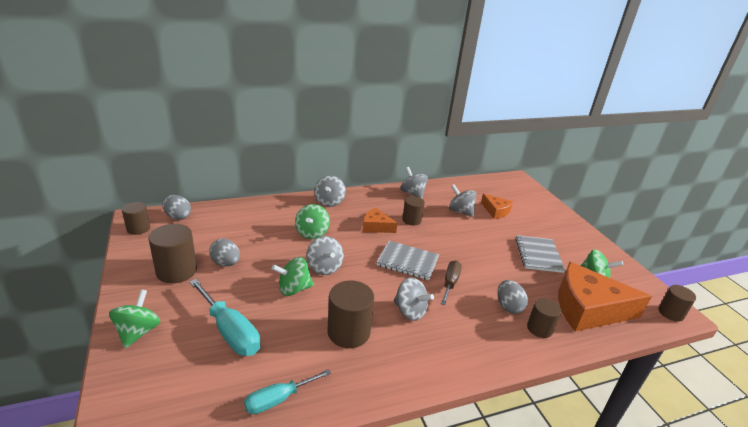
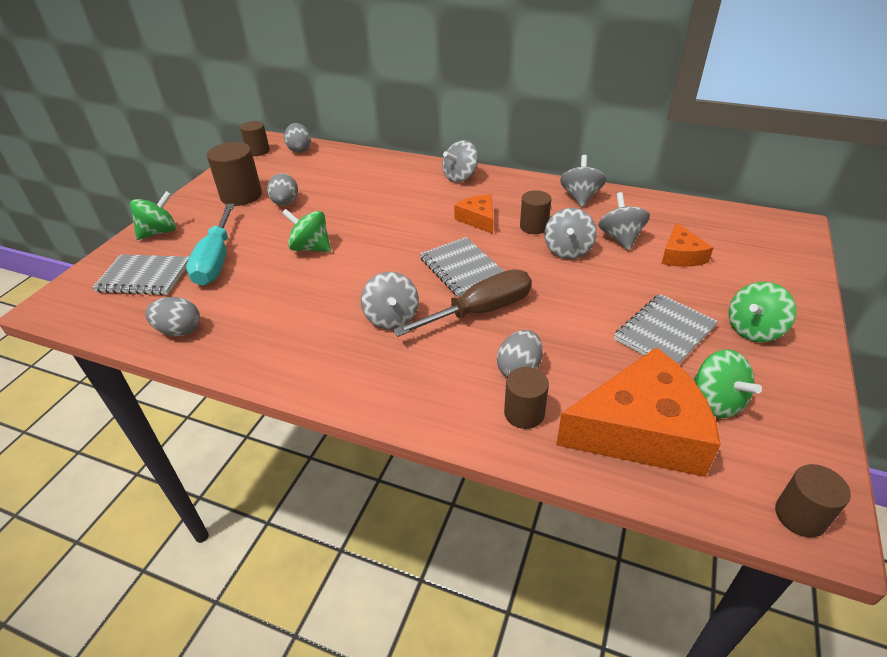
camera: 45 degrees right, 10 degrees up
(180, 375) = (144, 277): none -> grey notebook
(278, 399) = (179, 330): turquoise screwdriver -> grey egg
(312, 233) = (398, 203): green spinning top -> green spinning top (753, 330)
(324, 267) = (365, 240): grey spinning top -> grey spinning top (567, 250)
(348, 332) = (305, 307): brown cylinder -> none
(450, 283) = (481, 311): brown screwdriver -> brown screwdriver, size x1.56
(588, 308) = (641, 430): orange cheese -> orange cheese turned 120 degrees clockwise

